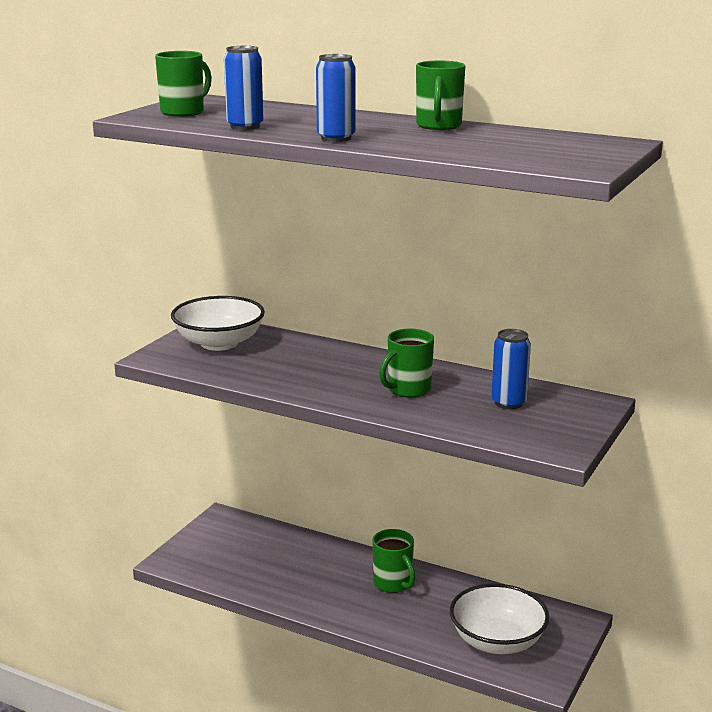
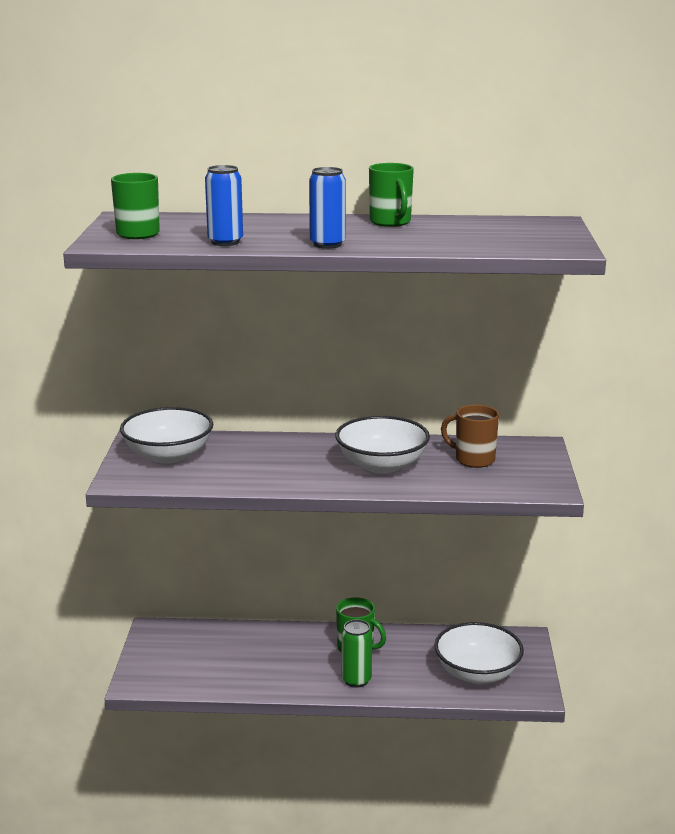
camera: 25 degrees left, 0 degrees up
(369, 614) = (356, 680): none -> green can
(408, 390) = (382, 465): green mug -> white bowl
(508, 403) = (473, 460): blue can -> brown mug

